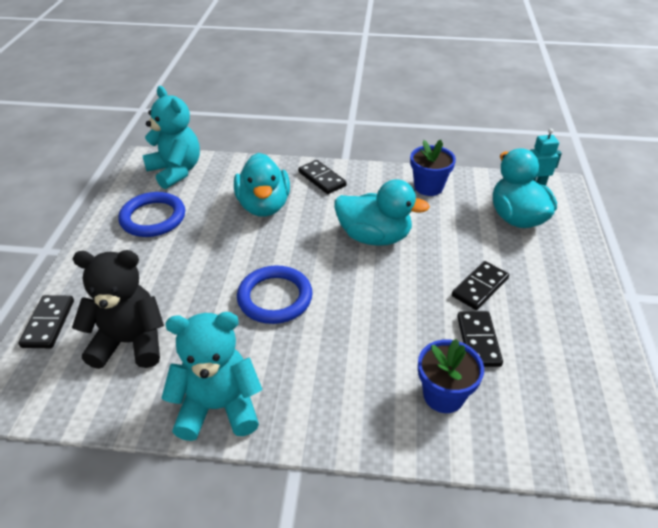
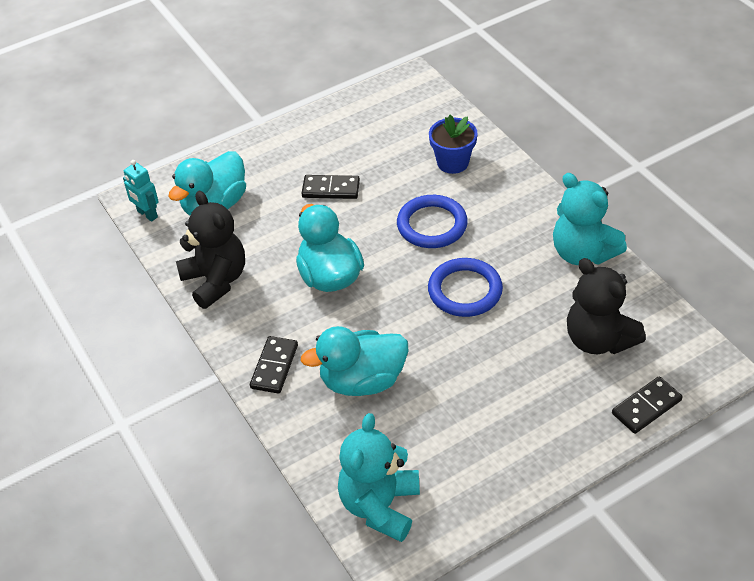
camera: 125 degrees left, 5 degrees up
(153, 218) = (467, 454): blue ring -> blue ring (432, 225)
(264, 206) = (362, 381): turquoise duck -> turquoise duck turned 150 degrees counterclockwise
(428, 187) = (215, 281): blue flower pot -> black teddy bear
(478, 340) = (388, 168): black domino -> none

